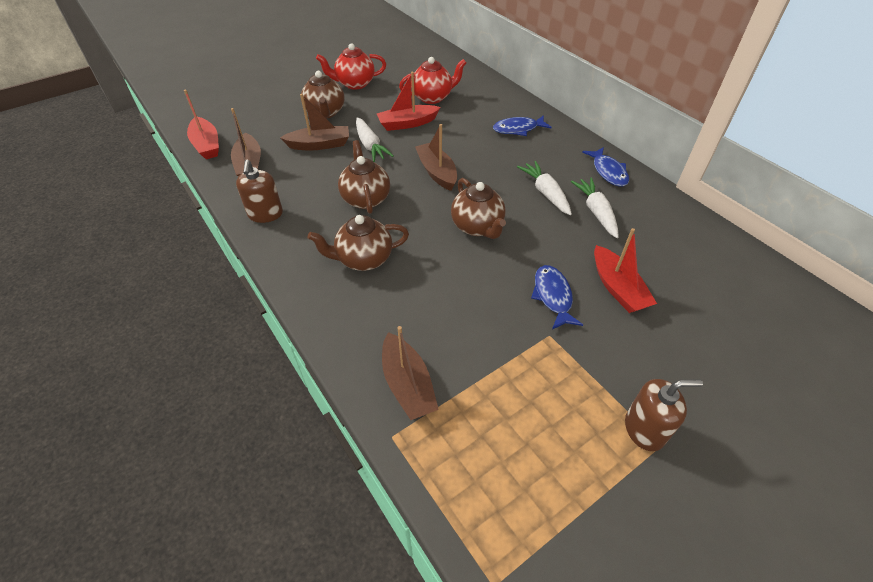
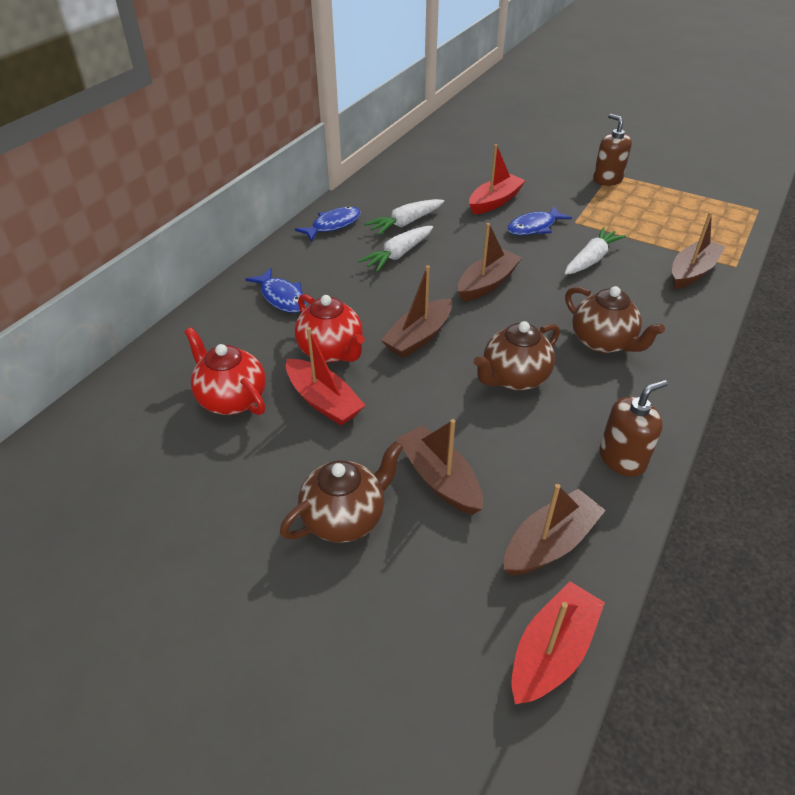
camera: 115 degrees left, 5 degrees down
(354, 84) = (222, 522): red teapot -> red teapot (331, 351)
(370, 145) = (403, 419): white carrot -> white carrot (591, 259)
(477, 227) = (487, 283): brown teapot -> brown boat

